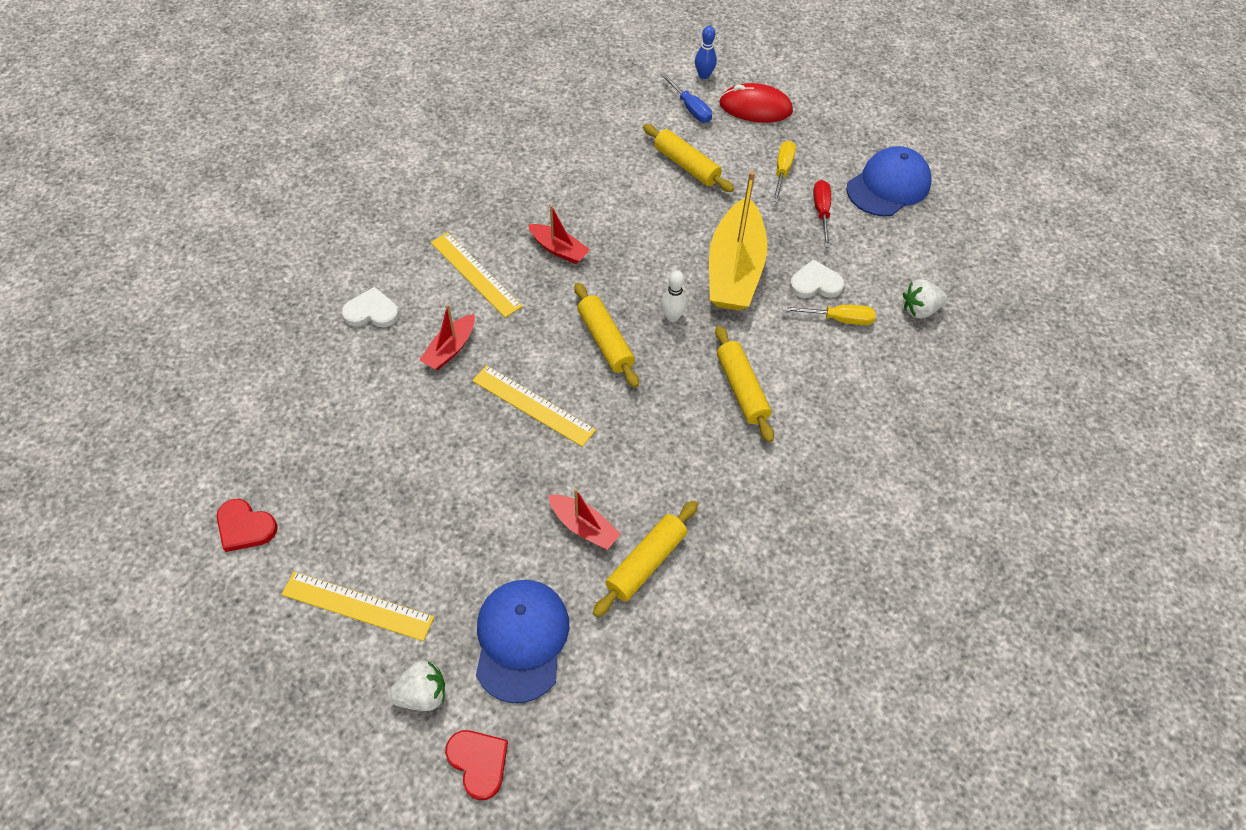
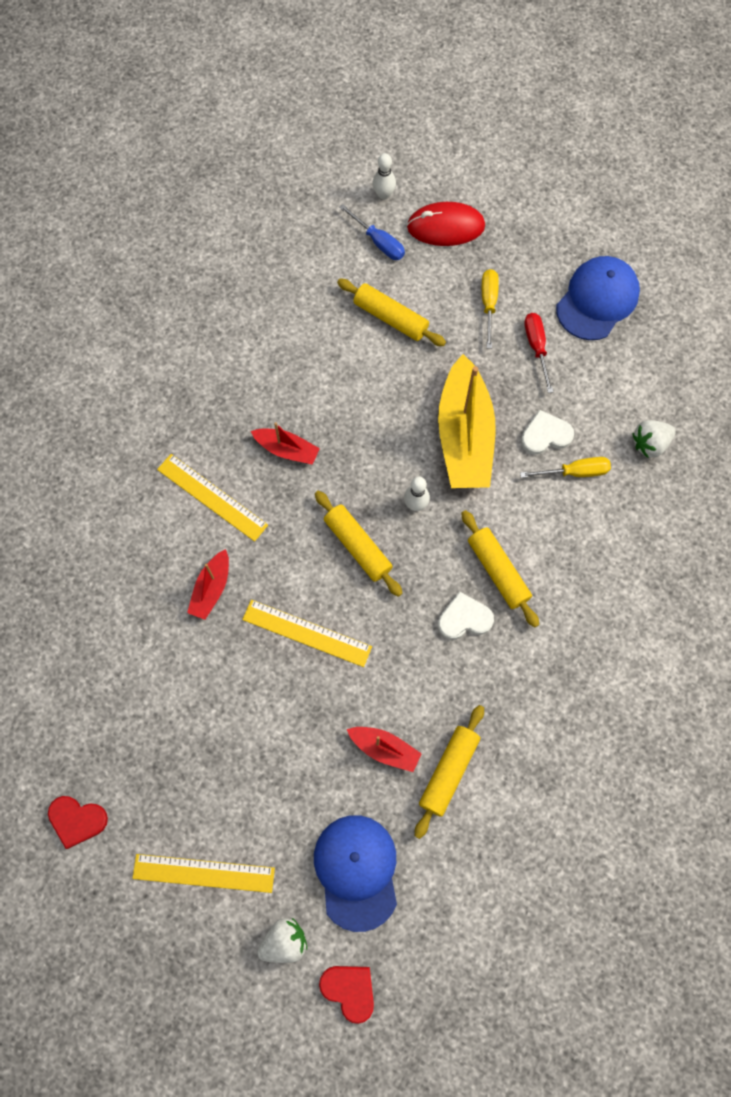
camera: 10 degrees left, 15 degrees up
(371, 311) = (122, 563): white heart -> white heart (464, 618)
(704, 75) = (383, 194): blue bowling pin -> white bowling pin

